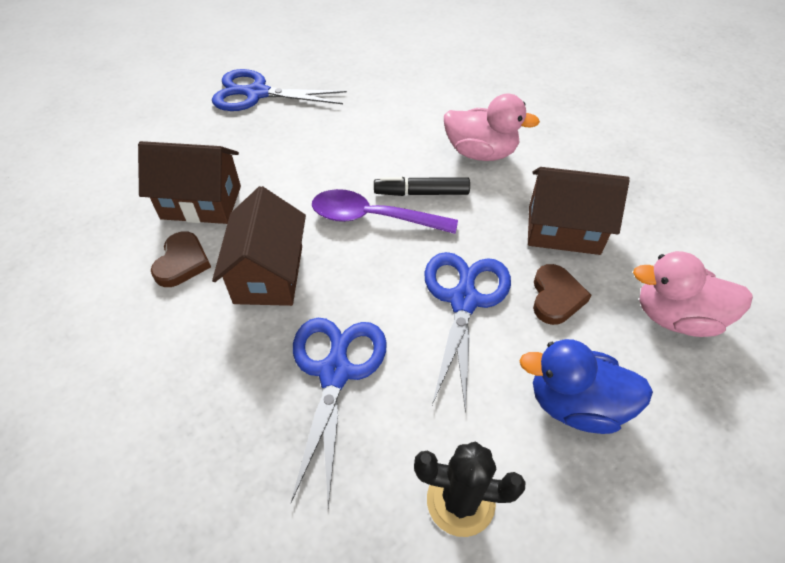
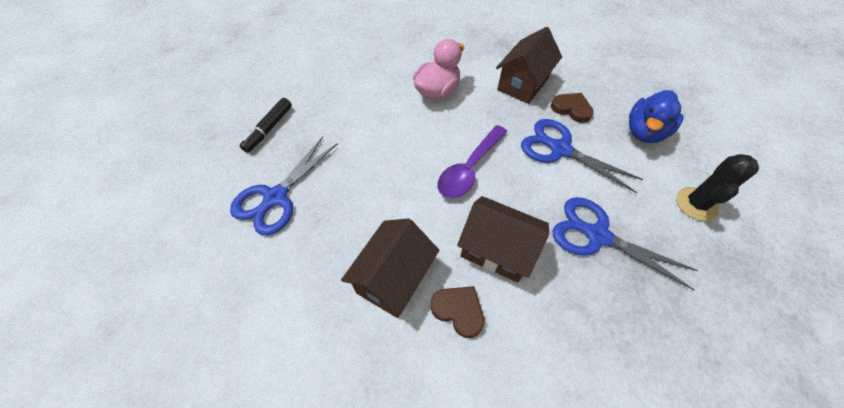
camera: 65 degrees left, 5 degrees up
(421, 193) = (459, 134): black marker -> black marker (269, 129)
(675, 317) = (599, 71): pink duck -> none

